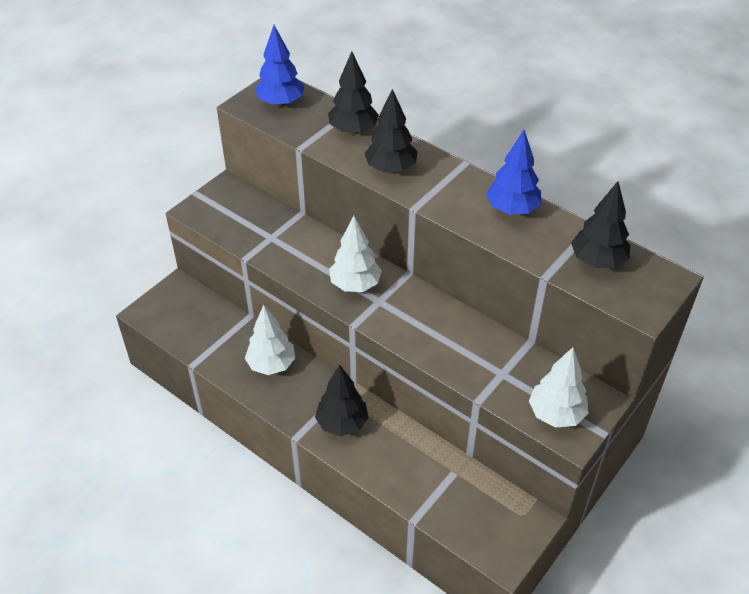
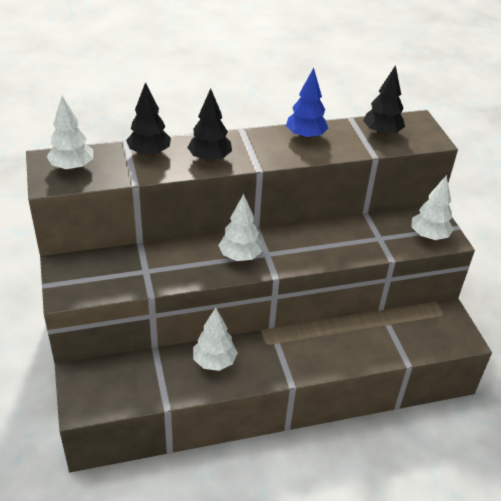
camera: 55 degrees left, 5 degrees down
(280, 103) = (72, 167): blue tree -> white tree
(342, 423) = (302, 354): black tree -> none

